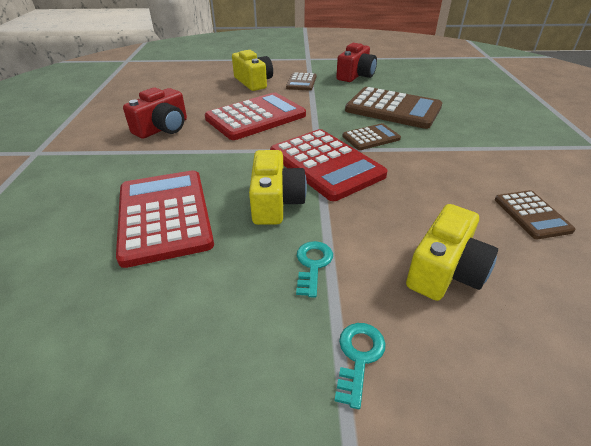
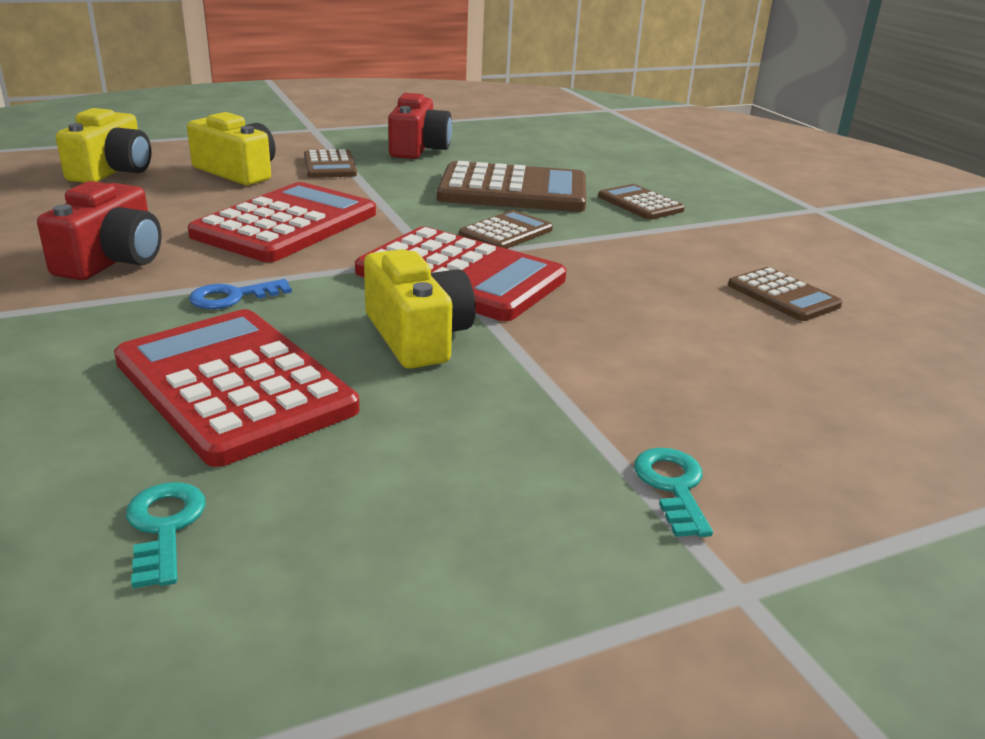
camera: 25 degrees left, 10 degrees down
(201, 159) = (233, 297): none -> blue key
(313, 264) = (535, 401): turquoise key -> turquoise key (164, 527)
(445, 271) = (718, 374): yellow camera -> yellow camera (112, 171)
(469, 127) = (640, 203): none -> brown calculator

